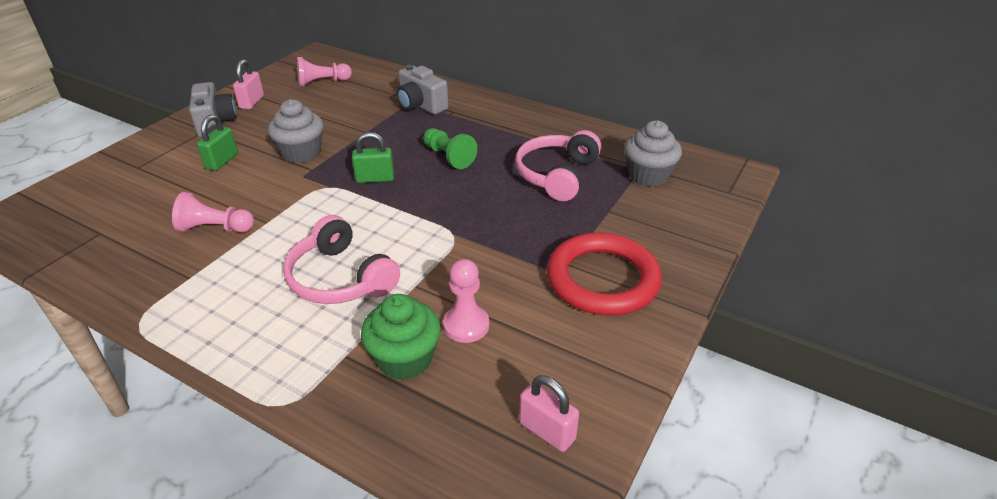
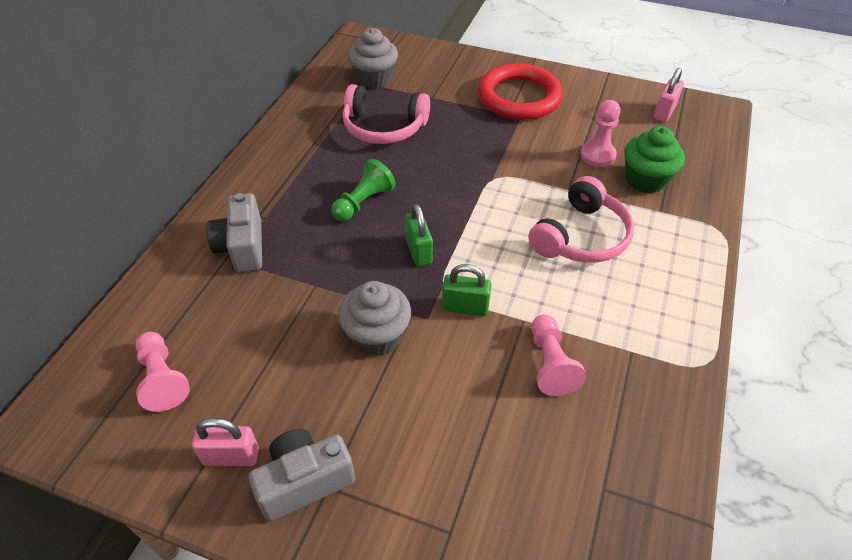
camera: 100 degrees left, 10 degrees up
(222, 161) = (413, 420): green padlock -> green padlock (465, 307)
(421, 105) = (242, 247): grey camera -> grey camera turned 135 degrees clockwise

